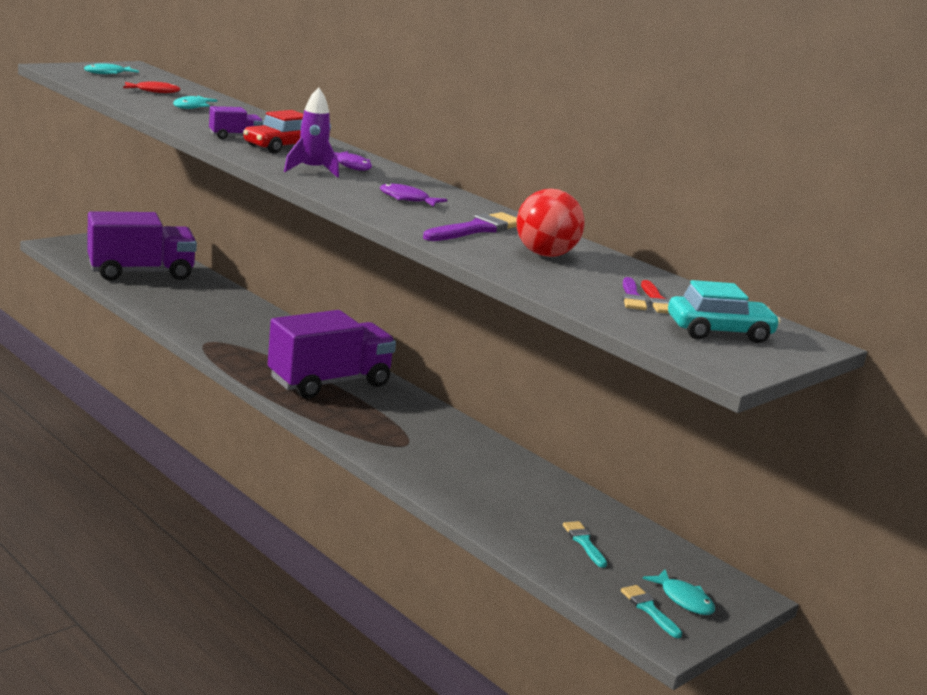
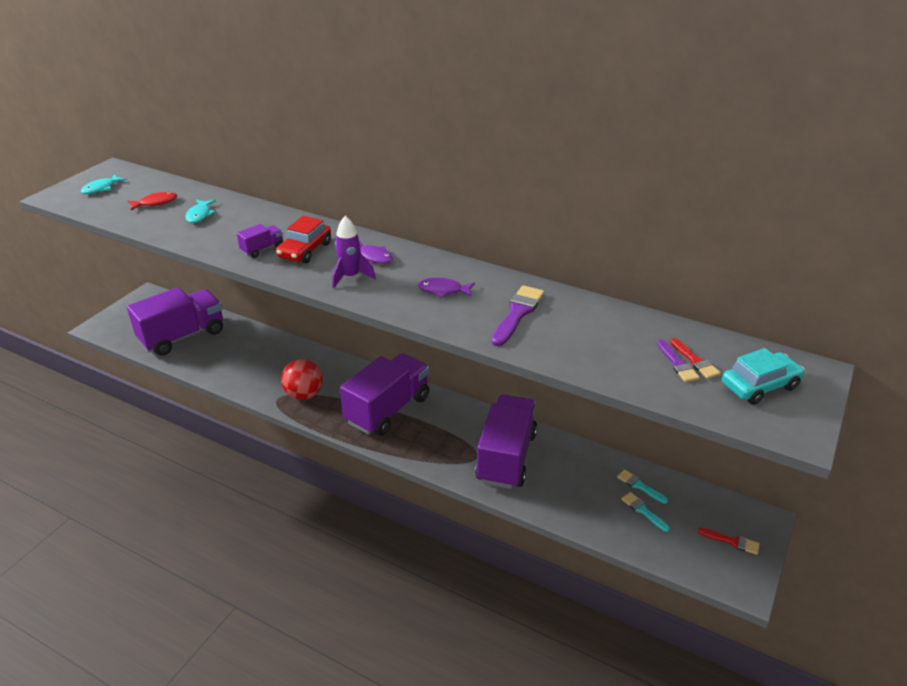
camera: 15 degrees left, 15 degrees up
(443, 454) = (506, 457): none -> purple truck
(545, 255) = (585, 329): red ball -> red ball (304, 394)
(649, 609) = (718, 562): turquoise brush -> turquoise brush (639, 486)
(683, 599) = (732, 541): turquoise fish -> red brush

